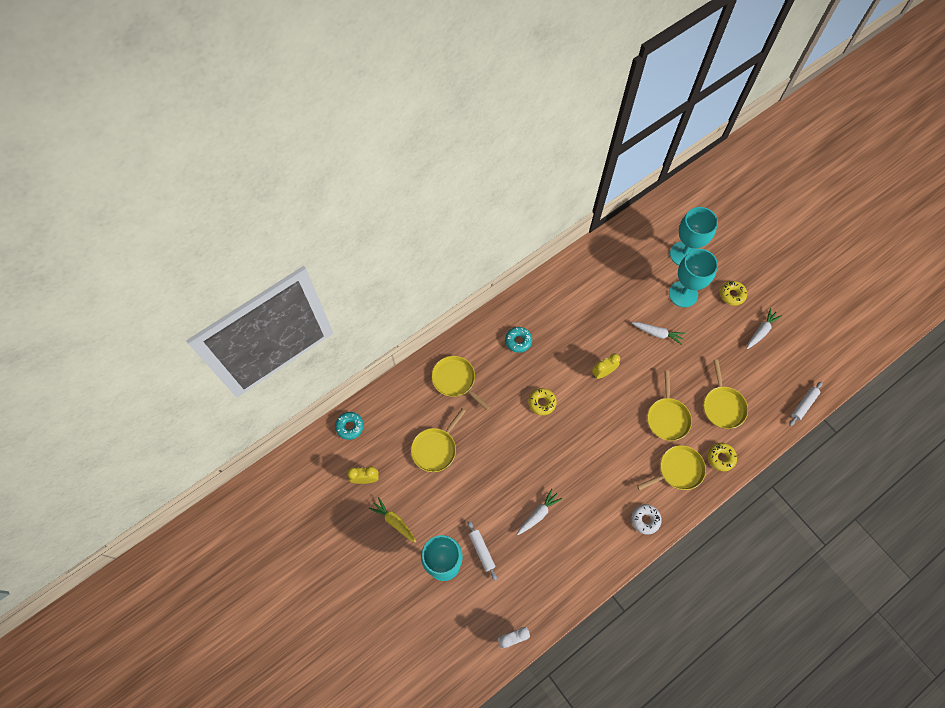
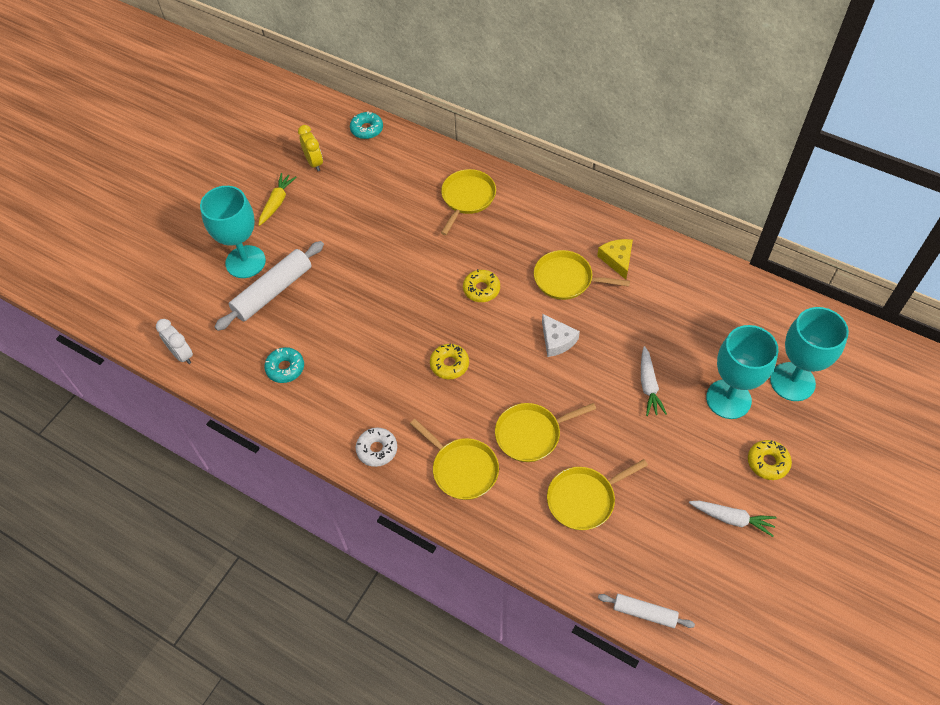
camera: 70 degrees right, 10 degrees down
(435, 449) = (375, 209): yellow pan -> yellow pan (566, 279)
(481, 551) = (273, 291): white rolling pin -> white rolling pin, size x1.77
(518, 341) = (550, 239): turquoise donut -> turquoise donut (285, 368)
(538, 514) = (338, 331): white carrot -> none
(553, 307) = (617, 260): none -> yellow cheese
(603, 372) = (556, 340): yellow clock -> white cheese
(721, 458) = (504, 518): yellow donut -> yellow donut (449, 364)

